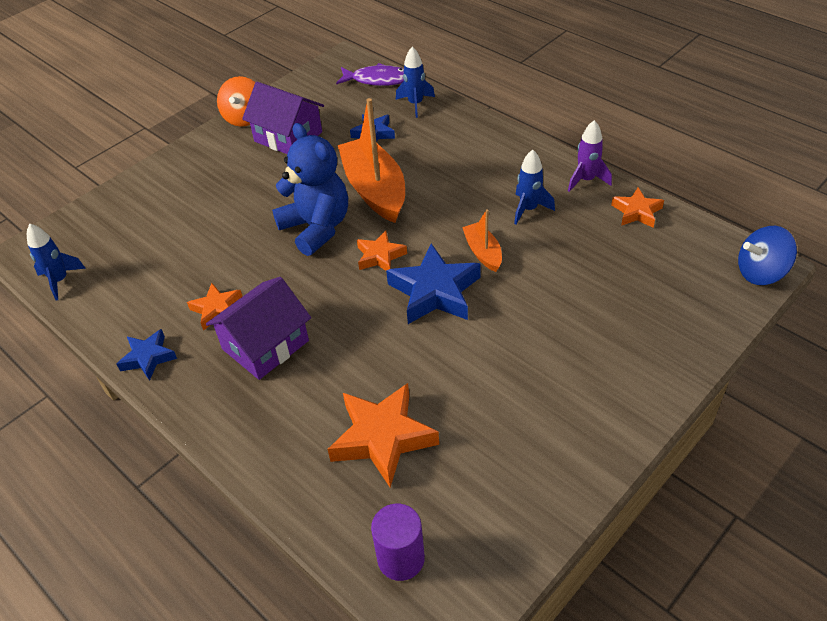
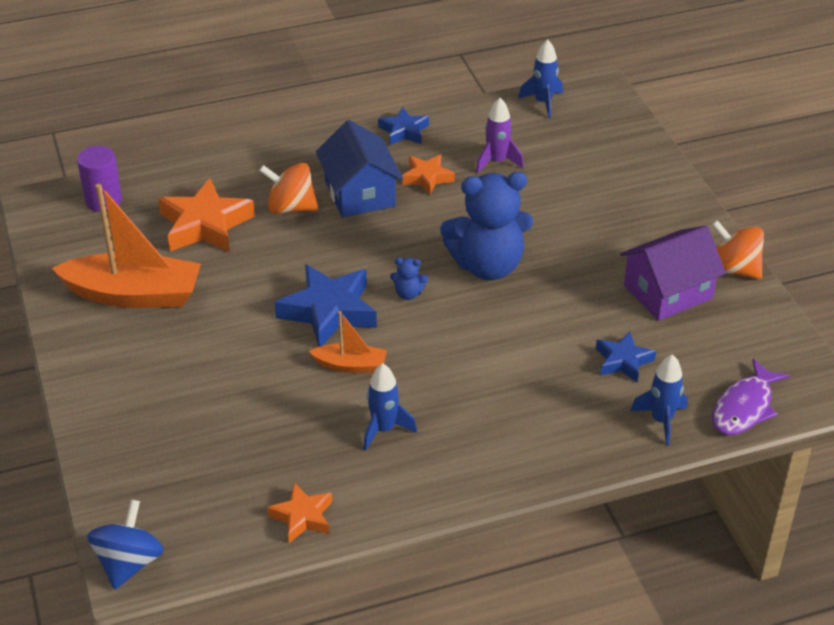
camera: 115 degrees right, 5 degrees down
(265, 345) = (360, 193): purple house -> blue house
(315, 385) = (290, 207): none -> orange spinning top
(375, 190) = (515, 326): orange boat -> orange boat (134, 294)
(380, 256) = (408, 293): orange star -> blue teddy bear
(586, 180) = (390, 503): purple rocket -> purple rocket (497, 162)

